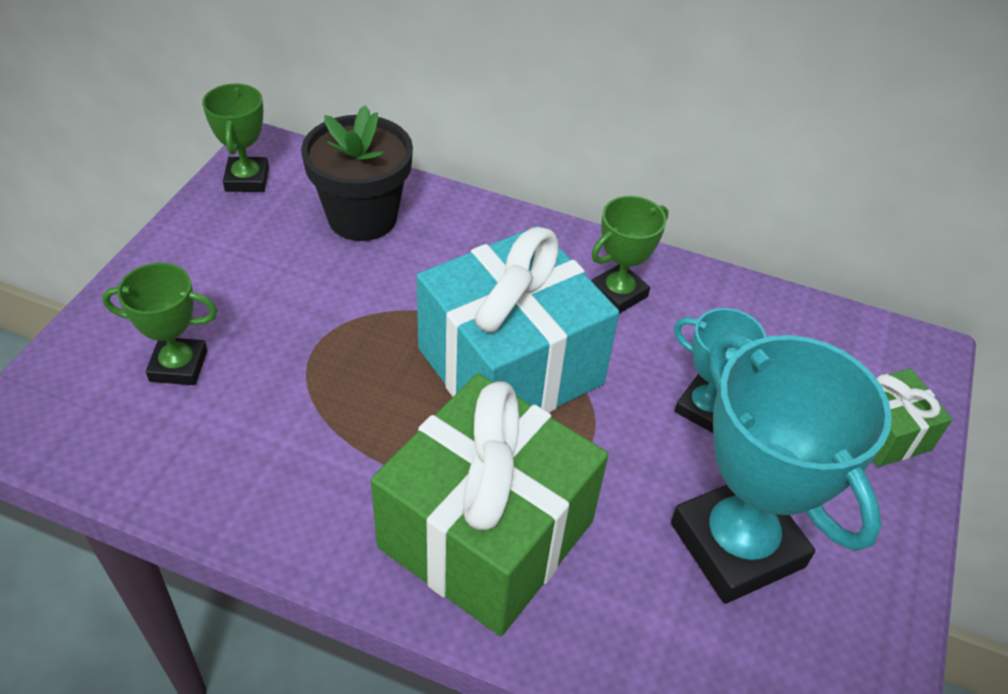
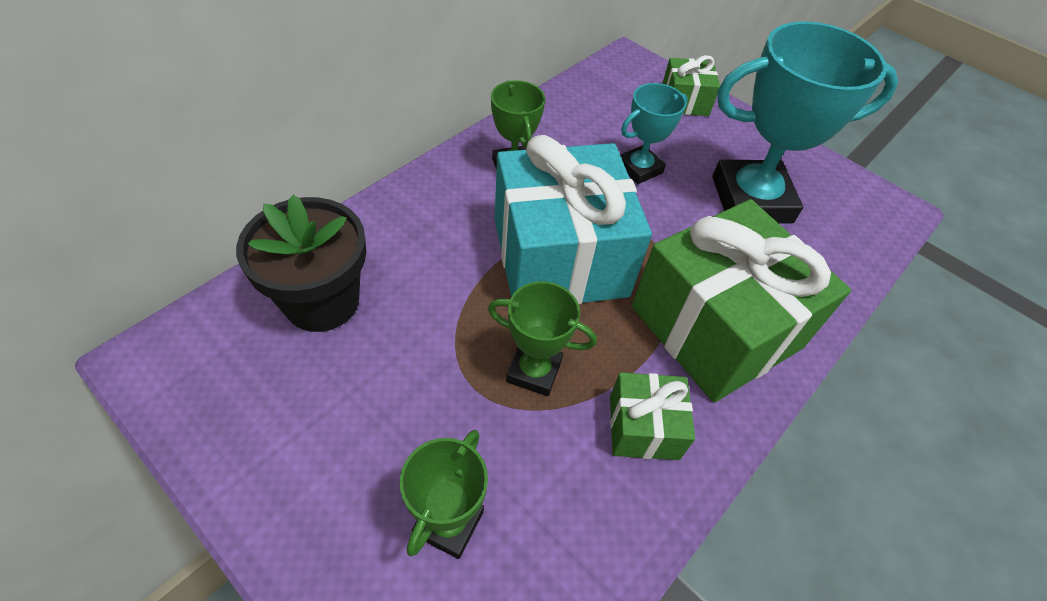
camera: 70 degrees left, 5 degrees up
(247, 179) = (188, 388): green trophy -> green trophy (534, 371)
(322, 487) = (643, 427): none -> green gift

